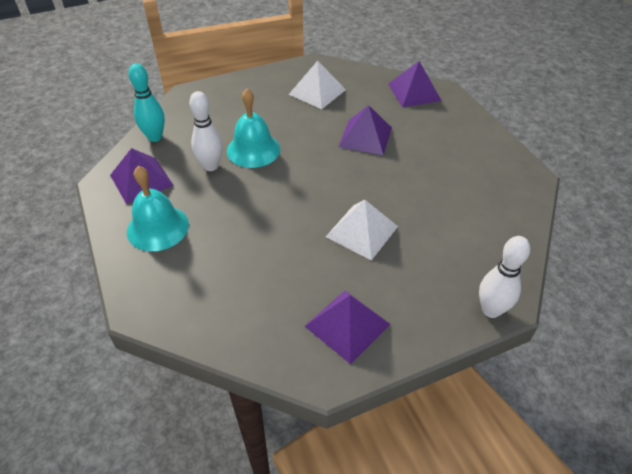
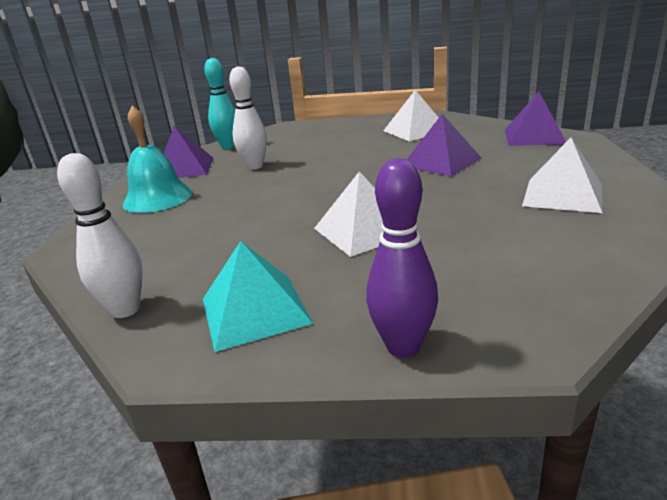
camera: 30 degrees right, 20 degrees down
(253, 149) = (307, 160): turquoise bell -> none
(347, 325) = (254, 310): purple pyramid -> turquoise pyramid
(449, 324) = (403, 346): none -> purple bowling pin
(466, 166) = (563, 195): none -> white pyramid
(491, 310) = (491, 346): white bowling pin -> white bowling pin (125, 310)

